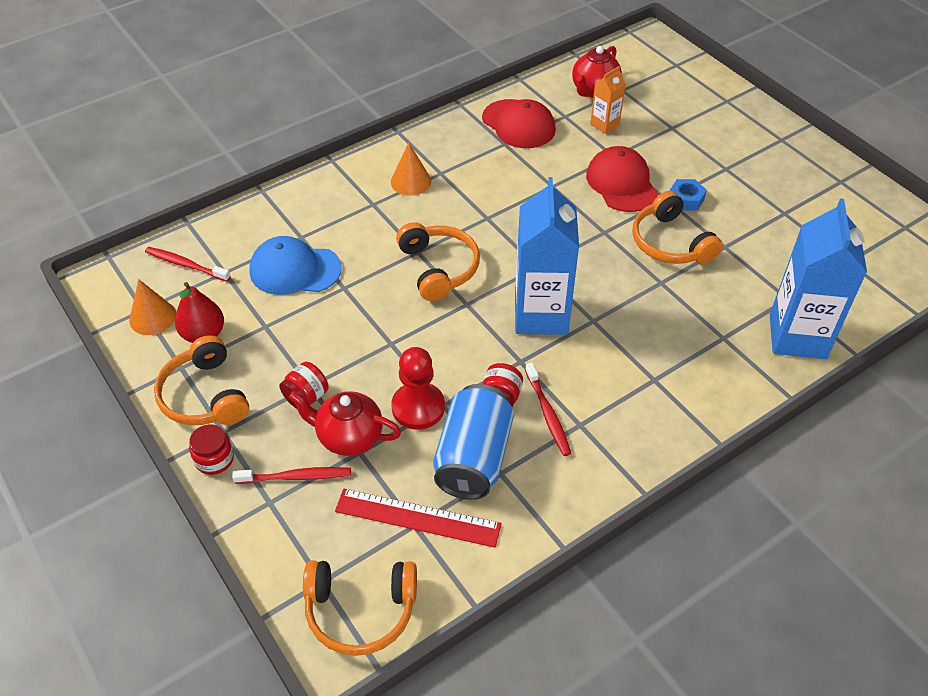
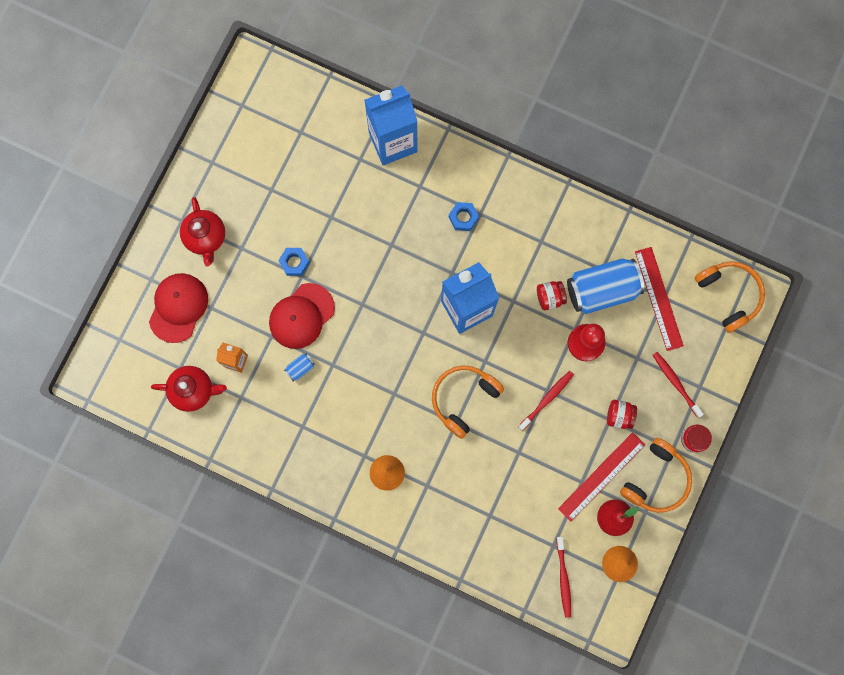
camera: 120 degrees left, 30 degrees up
(255, 346) = (601, 476): none -> red ruler
(294, 270) = (523, 497): blue cap -> none
(349, 437) = (631, 370): red teapot -> red teapot (206, 237)
(518, 124) = (272, 428): red cap -> red cap (178, 307)
(548, 414) = (545, 263): red toothbrush -> red toothbrush (547, 399)
(565, 163) = (300, 368): none -> blue can
(658, 360) = (463, 218): none -> blue nut
(670, 243) = (348, 254): orange headphones -> none

